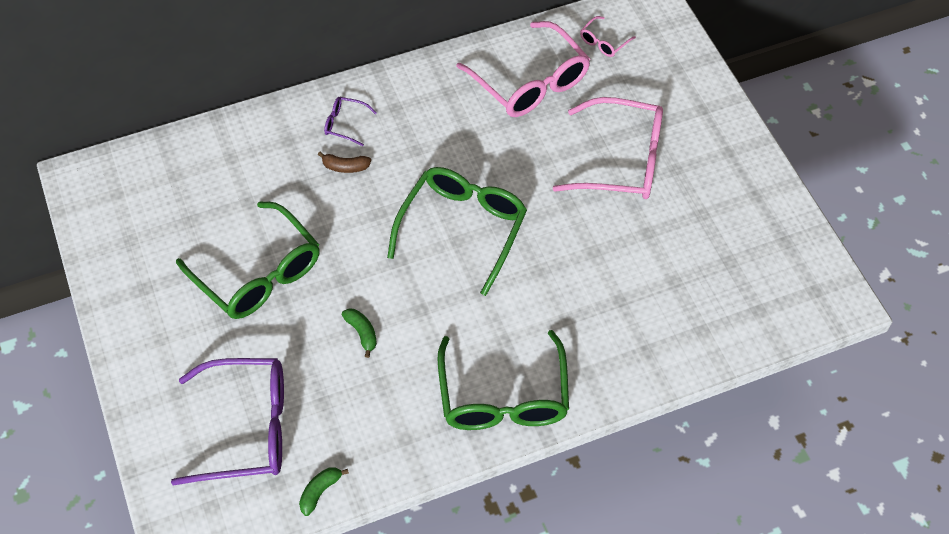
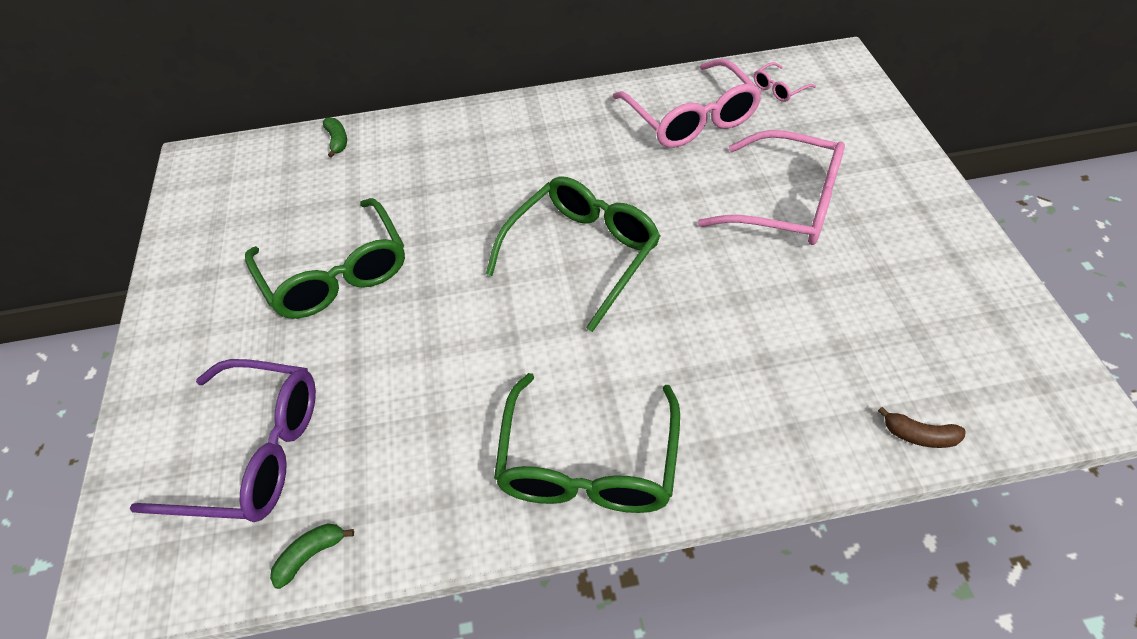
camera: 15 degrees right, 5 degrees down
(345, 124) = (480, 138): purple glasses -> none
(345, 167) = (468, 178): brown banana -> brown banana (919, 435)
(362, 333) = (431, 355): green banana -> green banana (337, 141)

